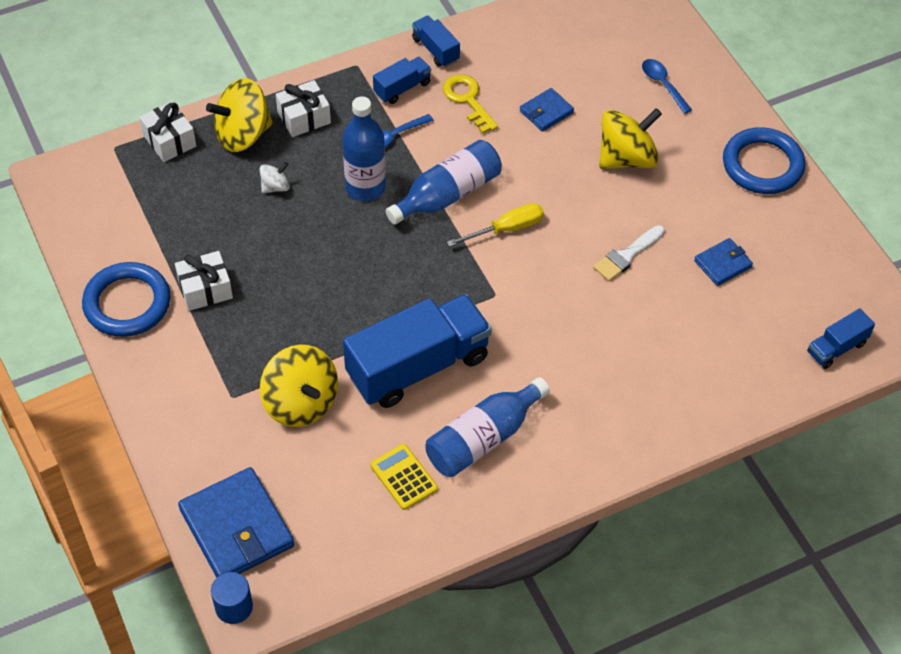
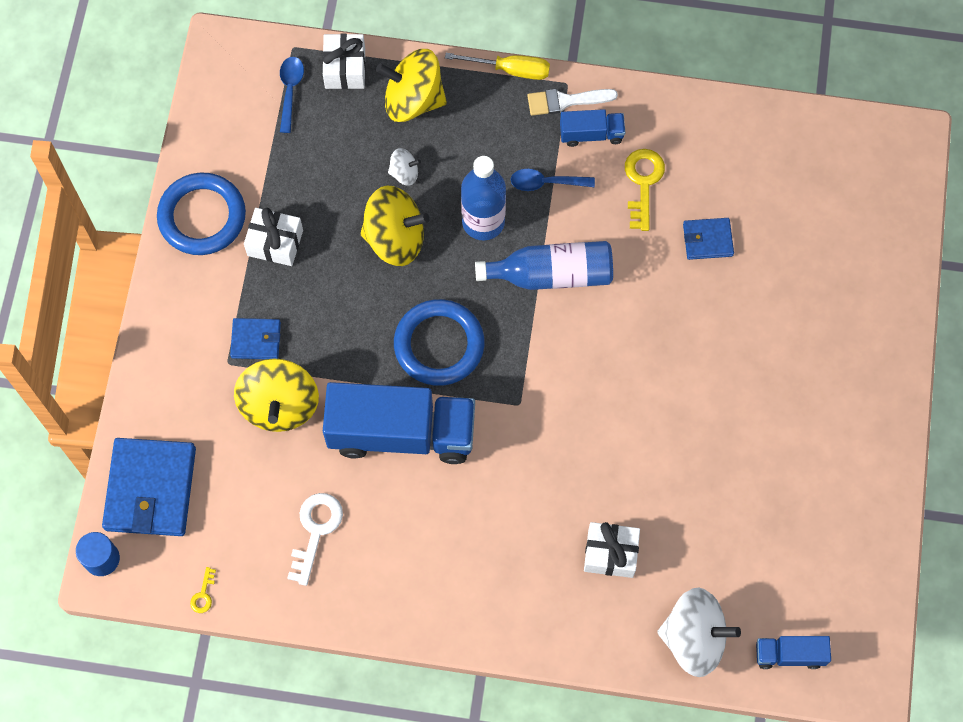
camera: 35 degrees right, 15 degrees up
(304, 118) = (479, 114): white gift -> white gift (610, 553)
(345, 581) = (203, 594): none -> yellow key
(404, 477) = (315, 531): yellow calculator -> white key
(435, 50) = (653, 109): blue truck -> none
(483, 438) = (407, 538): blue bottle -> none
(506, 229) = (578, 343): yellow screwdriver -> yellow screwdriver (510, 70)
(626, 158) = (746, 336): yellow spinning top -> yellow spinning top (395, 238)
(626, 255) = (668, 438): white brush -> white brush (565, 101)
(663, 84) = (843, 276): blue spoon -> blue spoon (290, 91)
(722, 264) = (751, 502): blue wallet -> blue wallet (256, 340)
(760, 378) = (694, 638): none -> white spinning top
(762, 165) = (872, 423): blue ring -> blue ring (439, 345)

